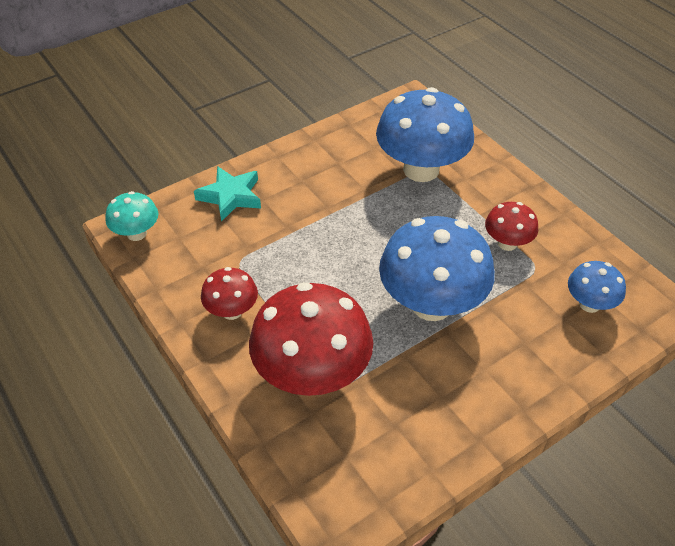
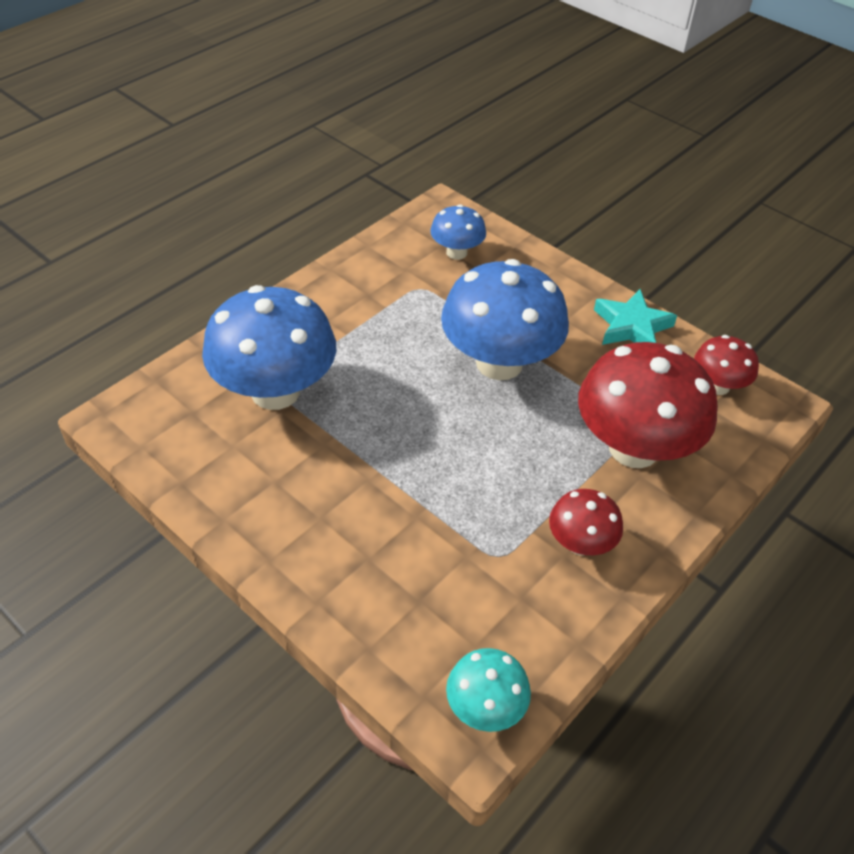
camera: 105 degrees left, 0 degrees up
(230, 196) = (373, 599): turquoise star -> turquoise star (631, 326)
(507, 243) = (389, 310): red mushroom -> red mushroom (717, 386)

